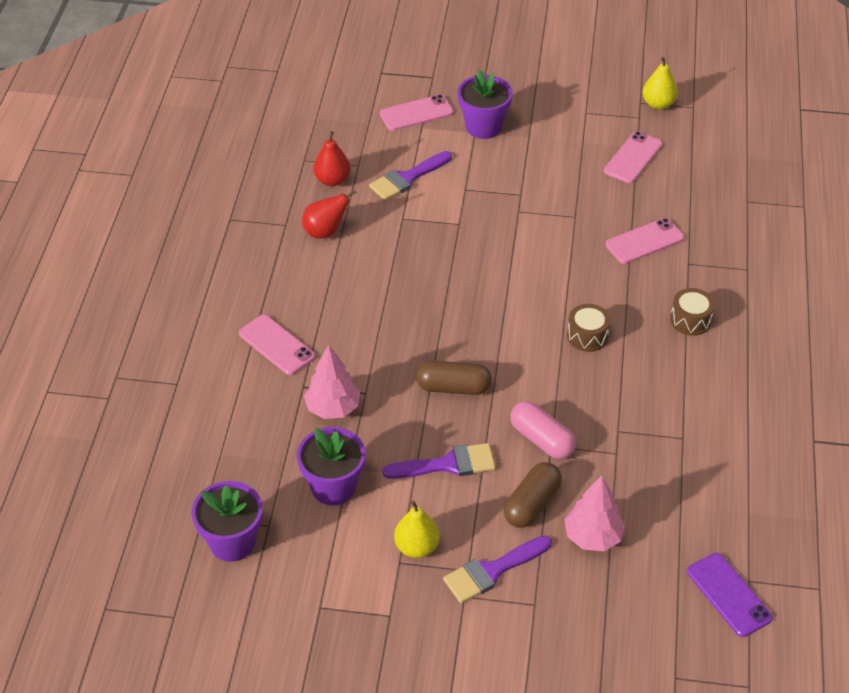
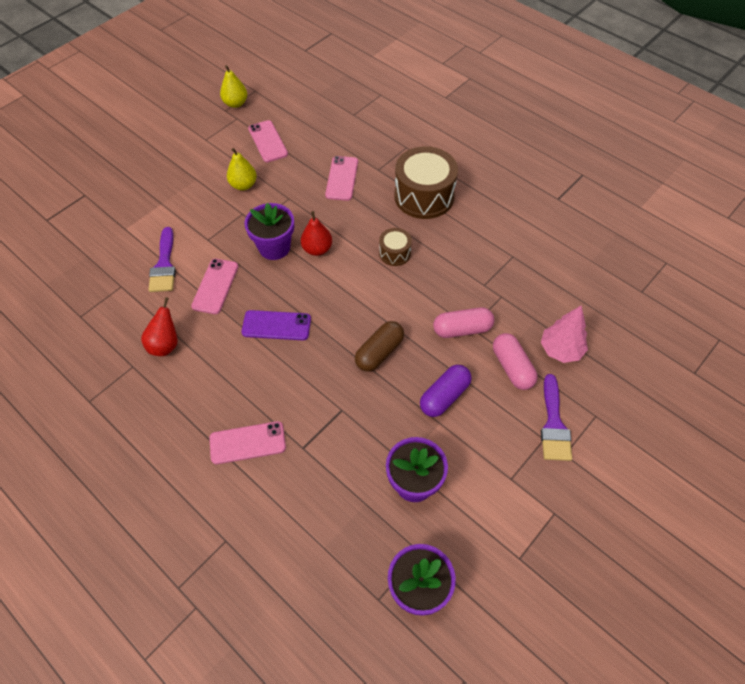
camera: 55 degrees left, 10 degrees up
(332, 180) = (119, 310): red pear -> red pear (317, 249)
(333, 408) = (339, 440): pink tree -> none
(416, 113) = (108, 224): pink phone -> pink phone (215, 286)
(416, 547) = (504, 459): yellow pear -> yellow pear (243, 185)
(447, 464) = (444, 396): purple brush -> purple capsule
(483, 127) = (162, 196): purple flower pot -> purple flower pot (274, 247)
(531, 504) = (512, 367): brown capsule -> pink capsule
(690, 320) = (424, 196): brown drum -> brown drum, size x1.99
(729, 595) = (647, 307): purple phone -> purple phone (276, 325)

